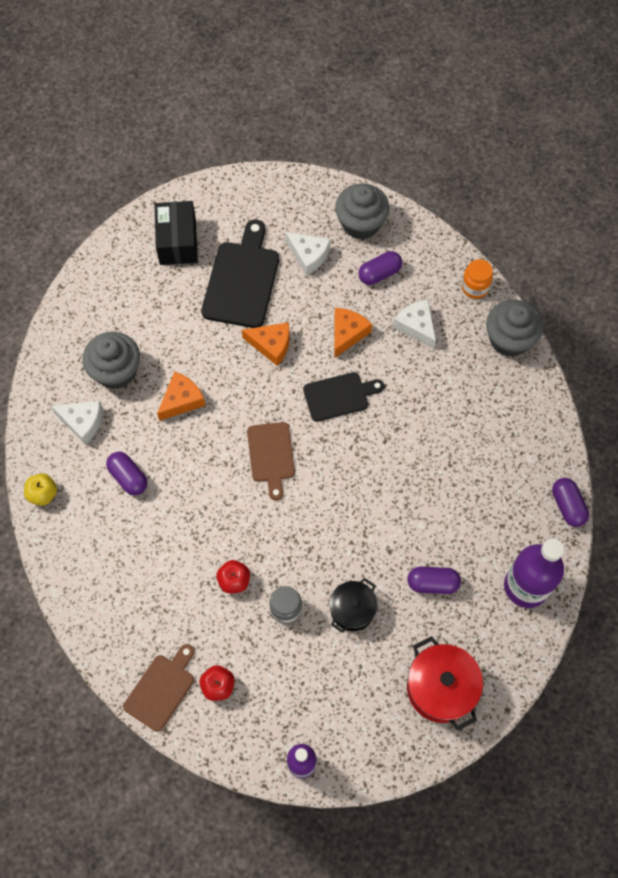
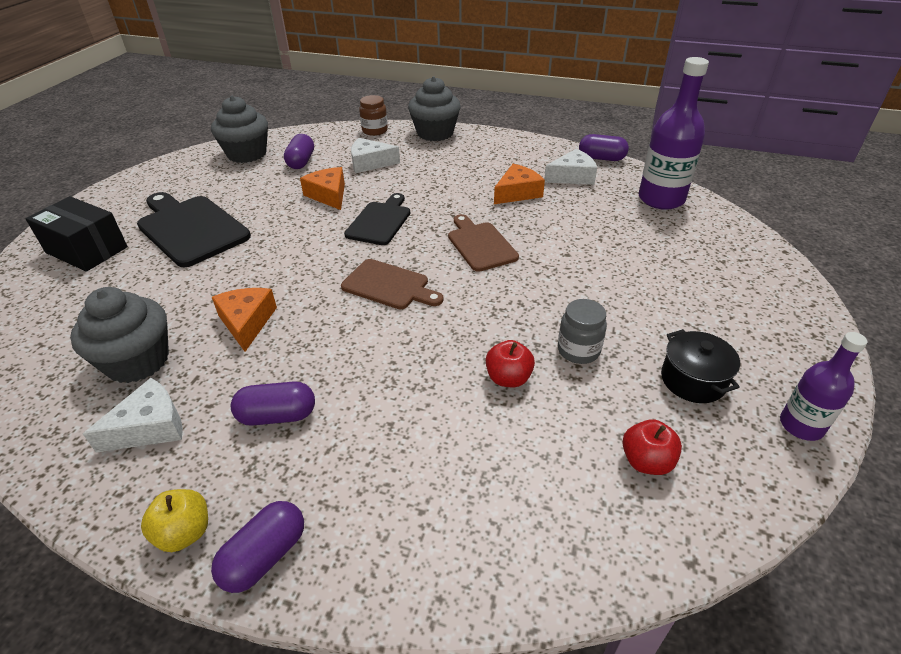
camera: 55 degrees left, 25 degrees down
(161, 689) = (616, 533): brown cutting board -> brown cutting board (480, 244)
(271, 345) = (278, 238): orange cheese -> orange cheese (517, 193)
(308, 255) = (230, 186): white cheese -> white cheese (572, 176)
(352, 610) = (615, 302): black pot -> black pot (693, 380)
(432, 583) = (622, 243): purple capsule -> purple capsule (265, 556)
(440, 688) = (742, 280): red pot -> none
(475, 287) = (375, 131): orange jar -> brown jar

